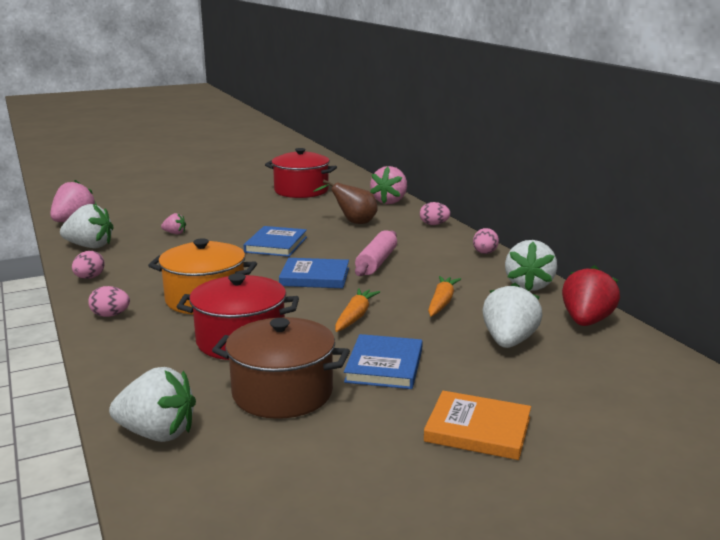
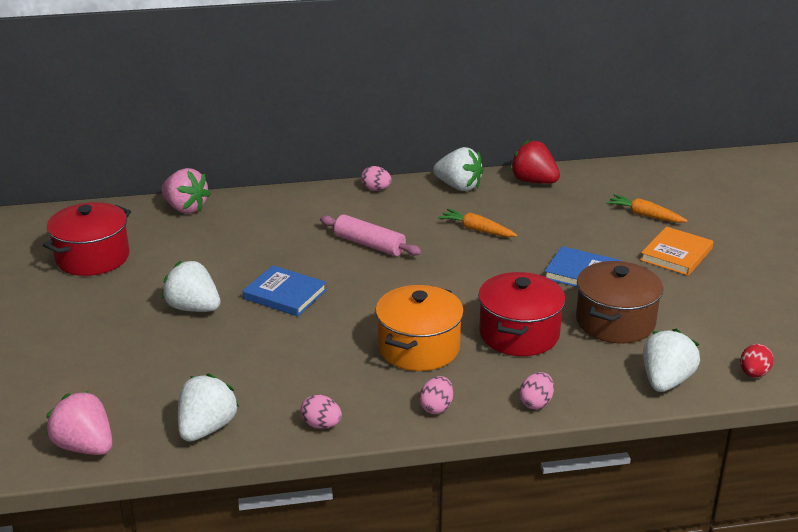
camera: 75 degrees left, 10 degrees up
(175, 233) = (199, 361): pink strawberry -> none
(179, 506) = (753, 374): none -> red egg
(315, 277) = (390, 282): blue book -> none
(353, 222) = (243, 240): brown pear -> none
(355, 316) = (490, 273): orange carrot -> orange carrot (645, 215)
(434, 224) = (281, 198): pink egg -> pink egg (536, 403)
(509, 342) = (557, 217): white strawberry -> white strawberry (193, 308)

